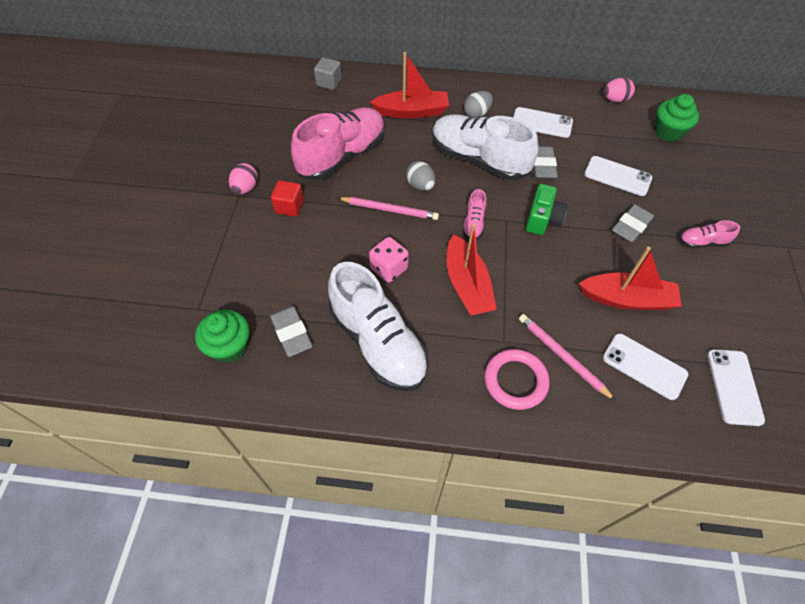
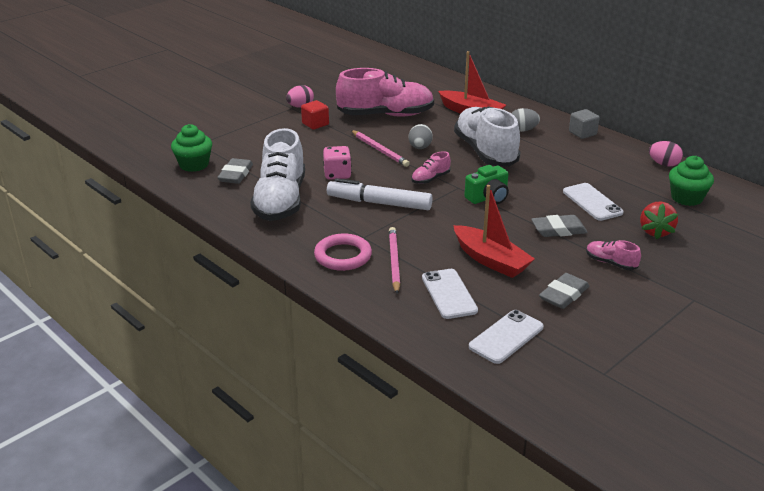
camera: 40 degrees right, 25 degrees down
(329, 82) = (431, 79): grey cube -> grey cube (582, 133)
(467, 285) = (379, 203): red boat -> white marker
(542, 123) = (571, 153): white phone -> none
(542, 165) = (534, 173): grey eraser -> grey eraser (563, 295)
(690, 184) = (655, 231): none -> red strawberry

